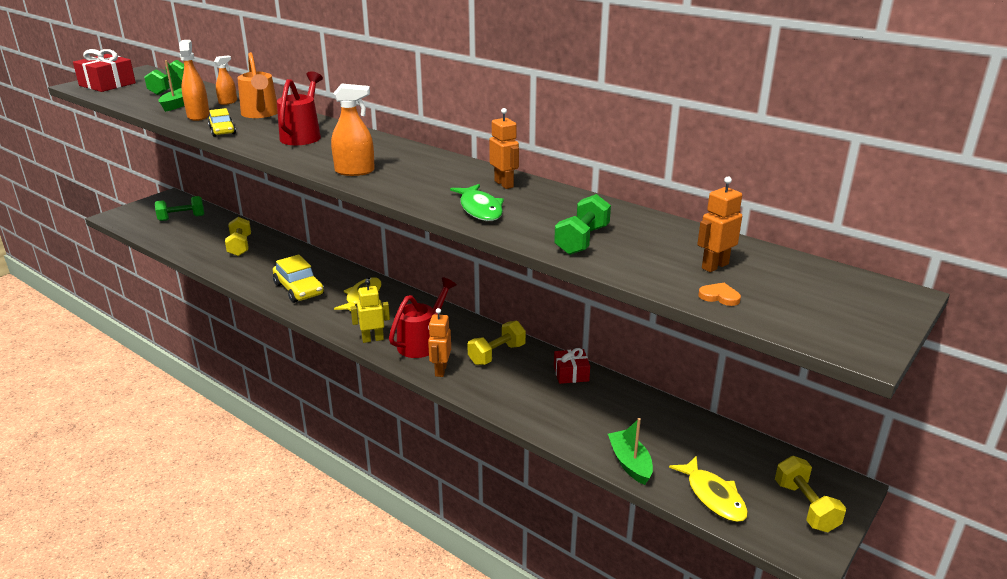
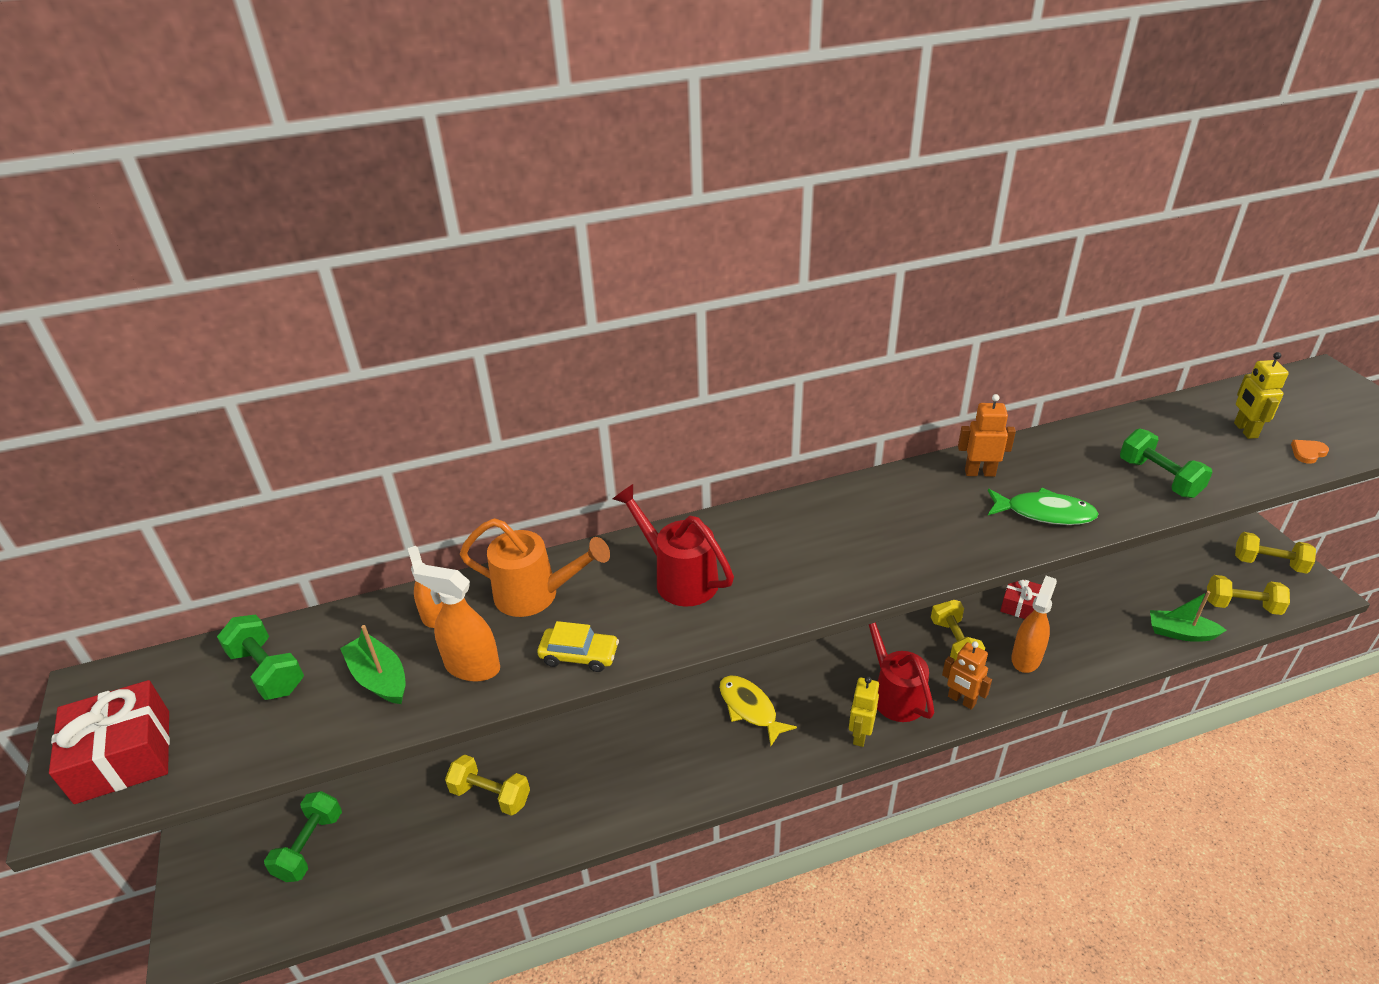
camera: 55 degrees left, 10 degrees up
(299, 289) = (682, 766): yellow car -> none
(355, 171) = (860, 569): orange spray bottle -> orange spray bottle (1026, 658)
(713, 496) = (1241, 606): yellow fish -> yellow dumbbell
(714, 266) = (1245, 430): orange robot -> yellow robot

